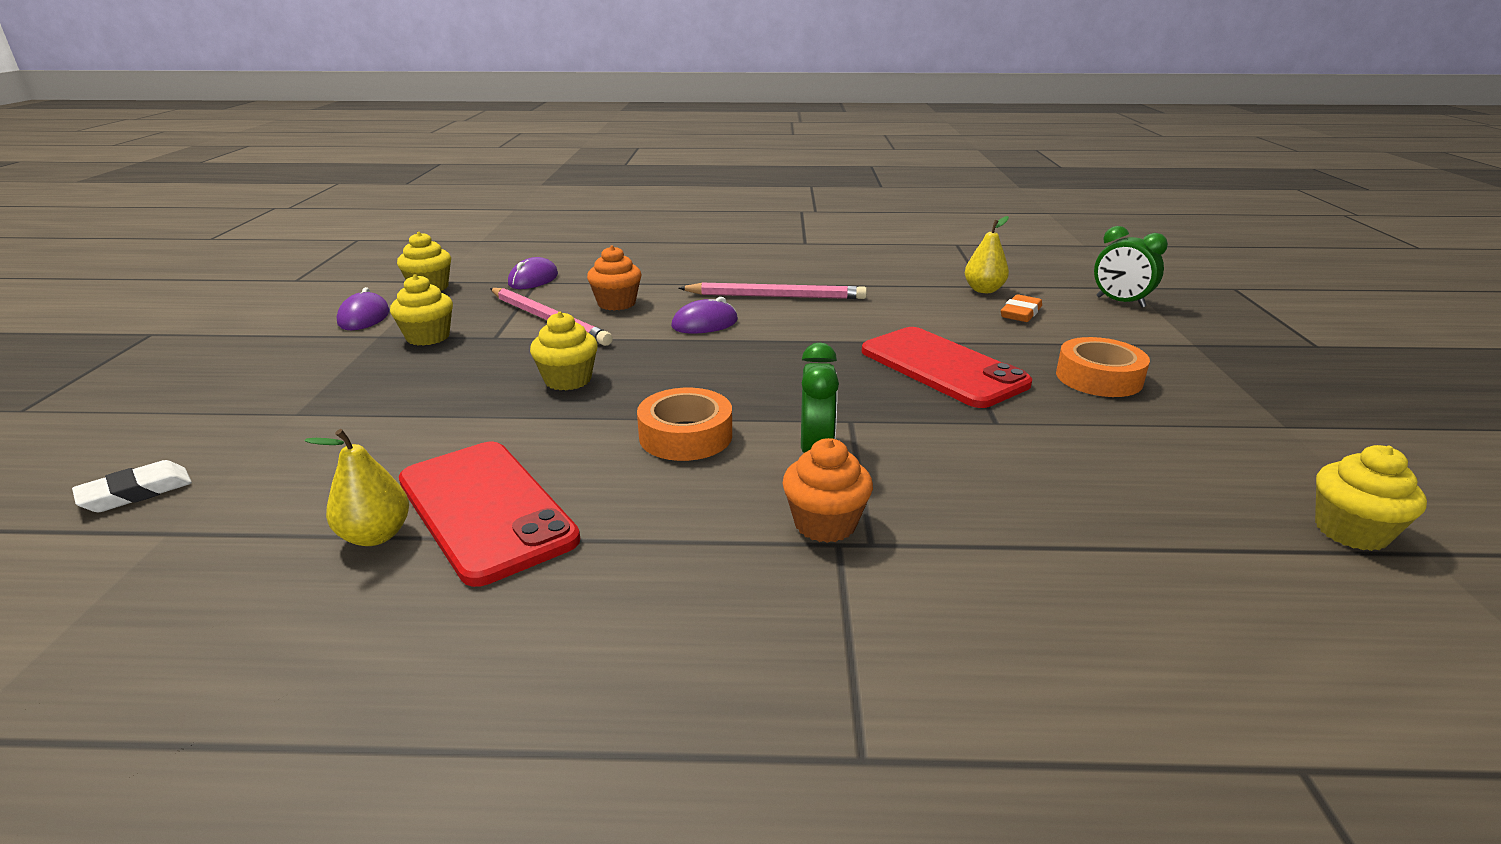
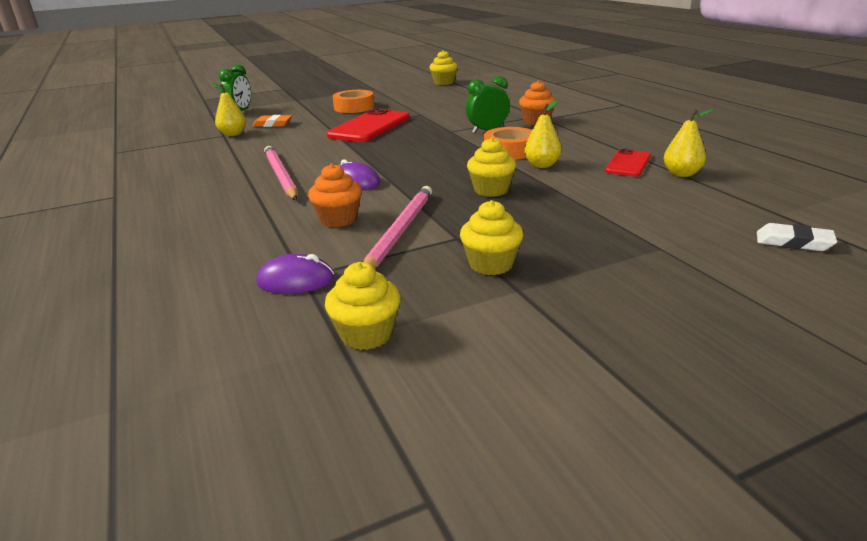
camera: 115 degrees left, 0 degrees up
(364, 317) = (490, 325): purple mouse -> none
(485, 510) = (628, 164): red phone -> red phone, size x0.57
(592, 437) = (542, 165): none -> yellow pear

